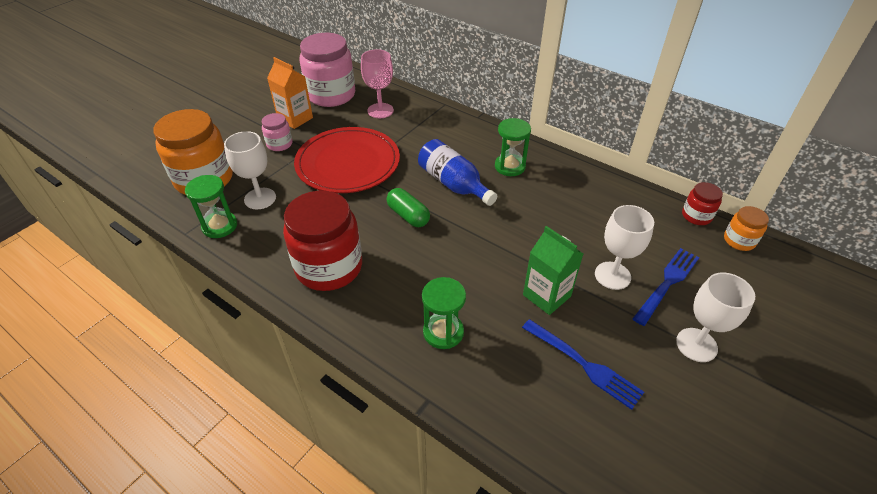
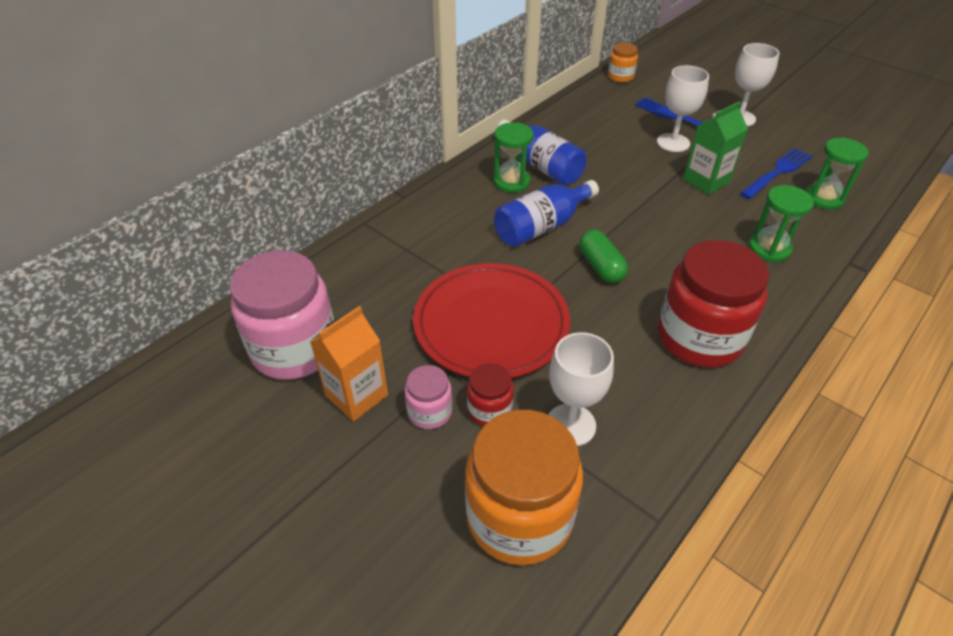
camera: 85 degrees left, 0 degrees up
(220, 226) = (637, 472): green hourglass -> green hourglass (823, 198)
(380, 110) = (362, 288): pink goblet -> none
(408, 215) = (601, 266): green capsule -> green capsule turned 75 degrees counterclockwise
(538, 183) = (541, 165): none -> blue bottle
(696, 216) = (591, 89): red jar -> red jar (489, 410)

